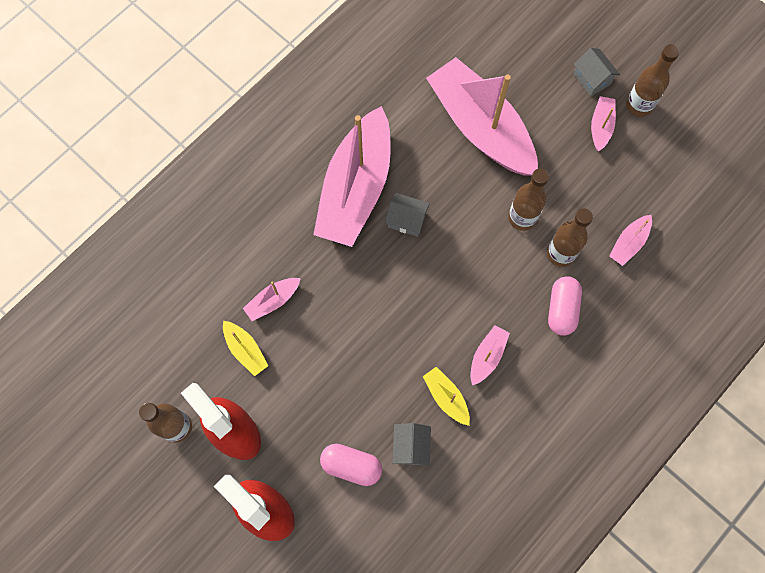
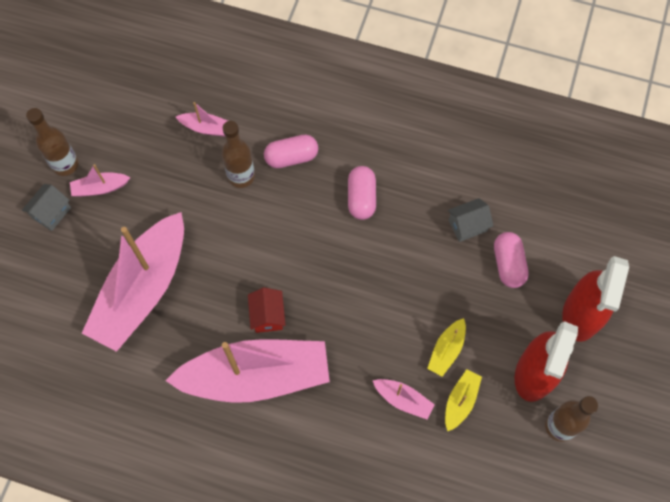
camera: 115 degrees left, 5 degrees down
(406, 220) = (268, 316): grey house -> red house
(446, 397) = (412, 215): yellow boat -> yellow boat (446, 350)
(487, 356) = (361, 198): pink boat -> pink capsule
(522, 218) = (221, 219): brown bottle -> none

